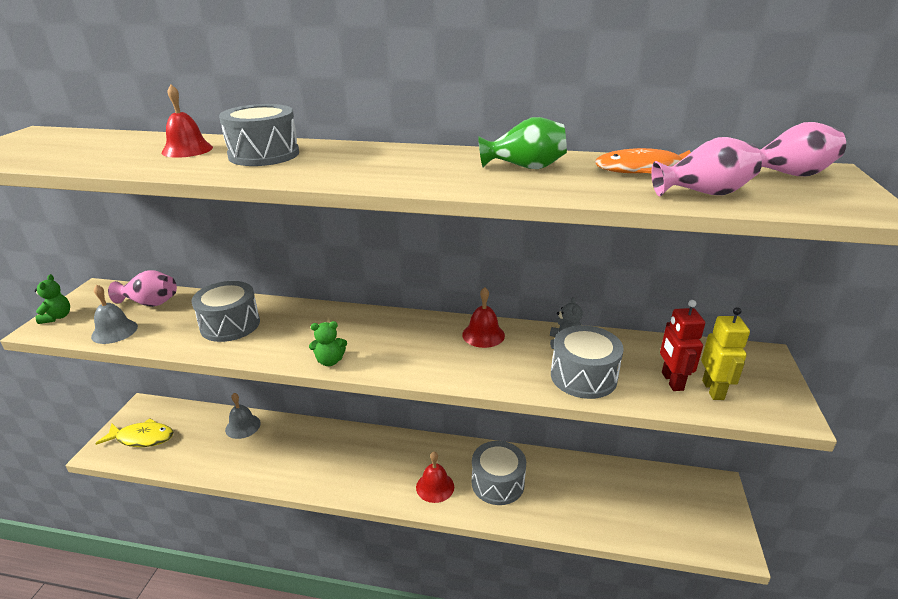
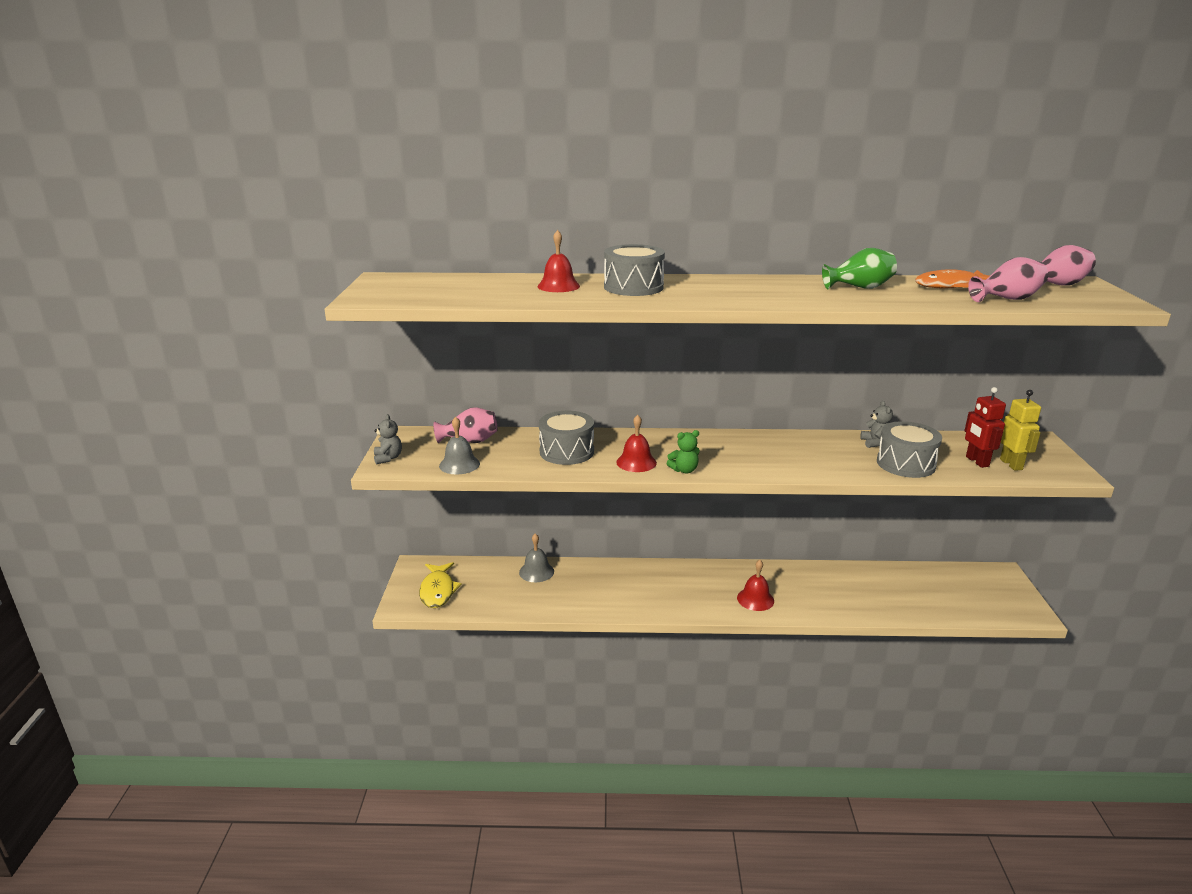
camera: 10 degrees left, 5 degrees down
(57, 317) = (388, 458): green teddy bear -> grey teddy bear
(142, 438) = (438, 591): yellow fish -> yellow fish turned 90 degrees clockwise
(483, 335) = (803, 442): red bell -> red bell (636, 462)
(497, 483) = (811, 590): grey drum -> none

